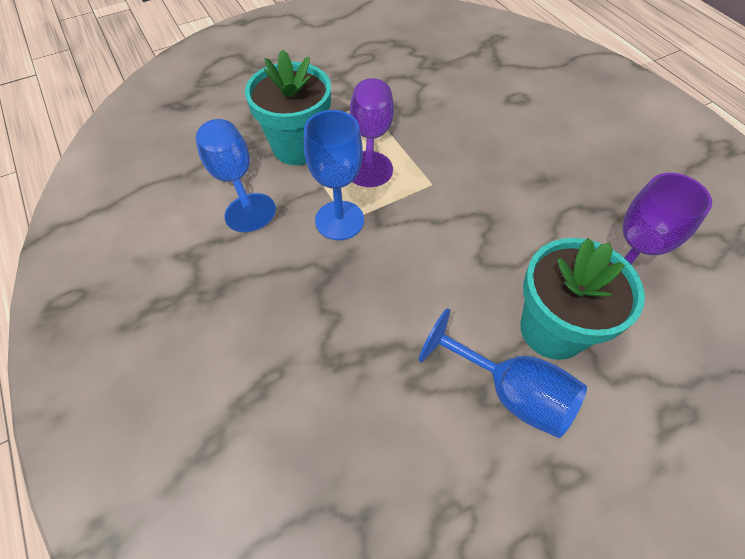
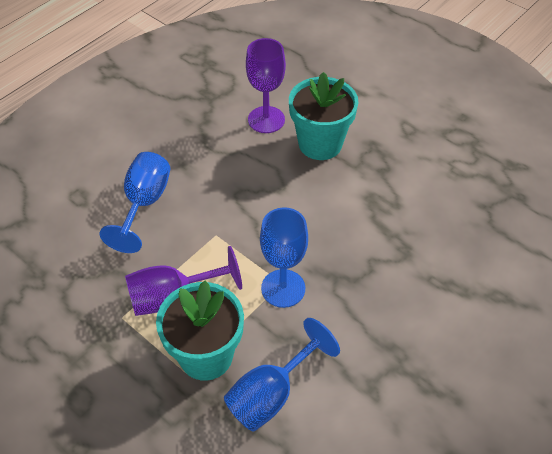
camera: 110 degrees left, 5 degrees down
(510, 392) = (374, 157): blue goblet -> blue goblet (144, 204)

